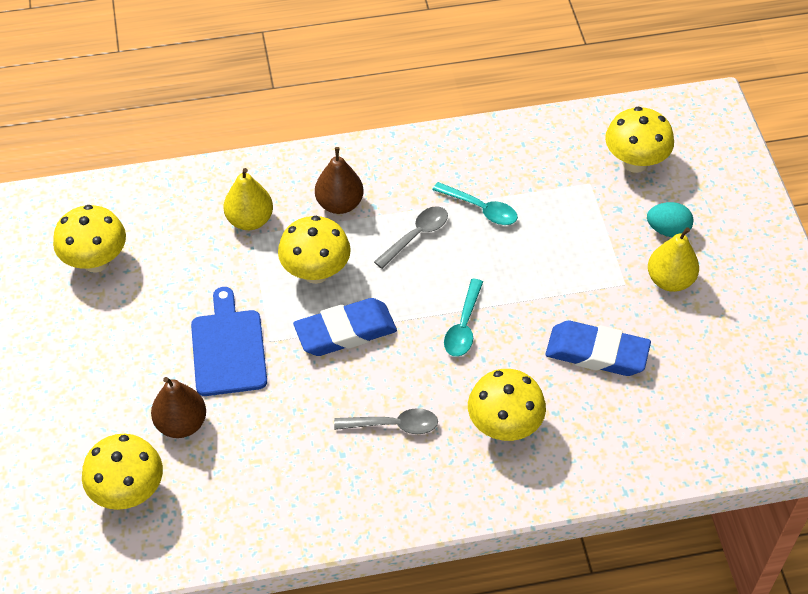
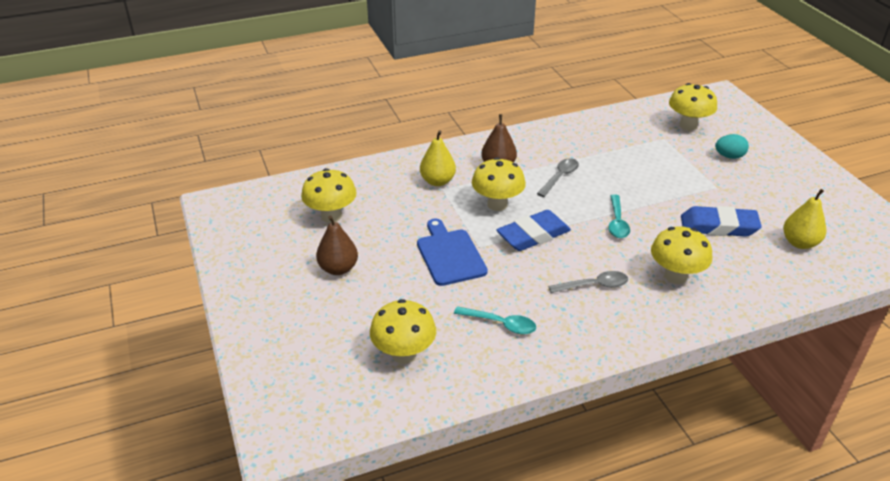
camera: 10 degrees left, 15 degrees down
(181, 423) = (431, 305): brown pear -> brown pear (338, 268)
(481, 209) = (598, 159): turquoise spoon -> turquoise spoon (501, 324)
(670, 280) = (746, 182): yellow pear -> yellow pear (799, 243)

